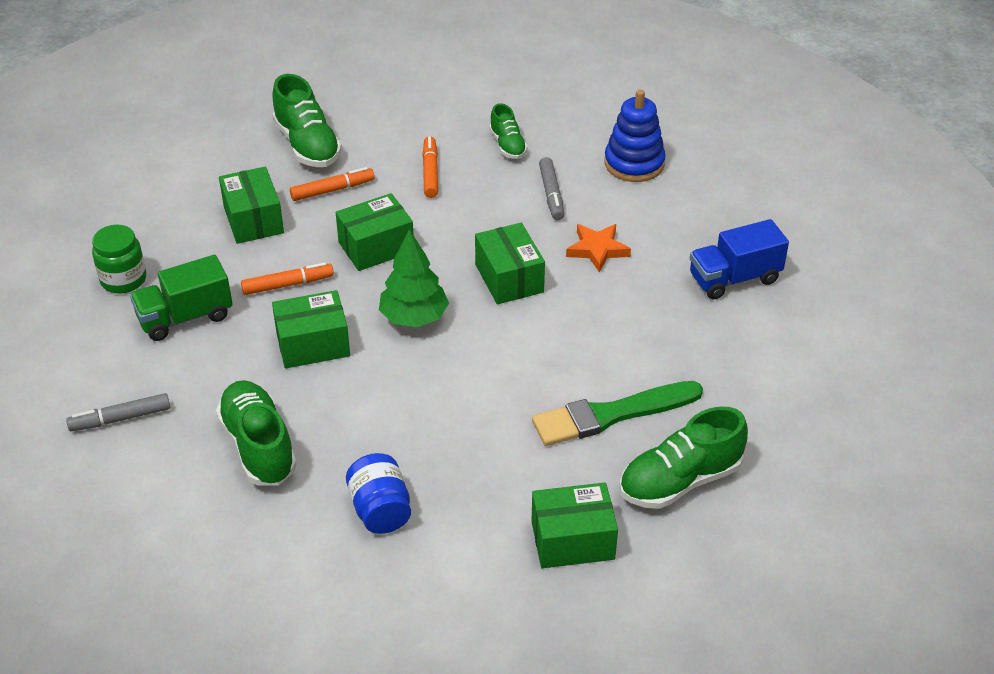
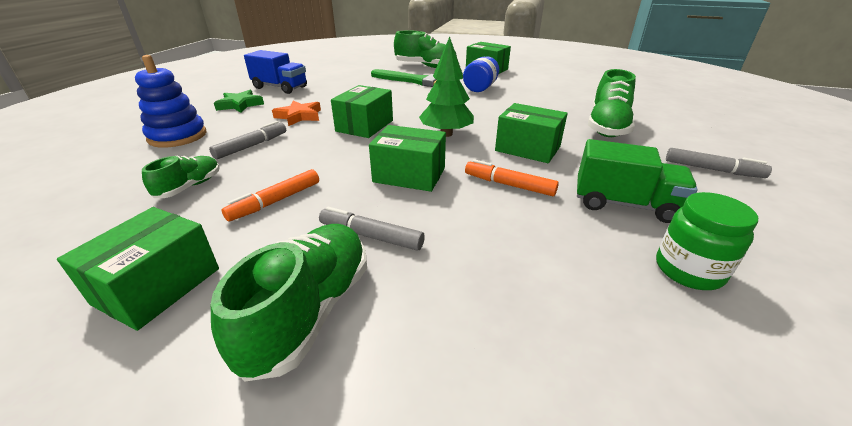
camera: 135 degrees left, 10 degrees down
(253, 220) = (483, 253): green box -> green box (158, 286)
(332, 190) = (371, 236): orange marker -> grey marker
(380, 510) = (557, 94): blue jar -> blue jar (480, 88)
(694, 225) = (240, 105): none -> green star

